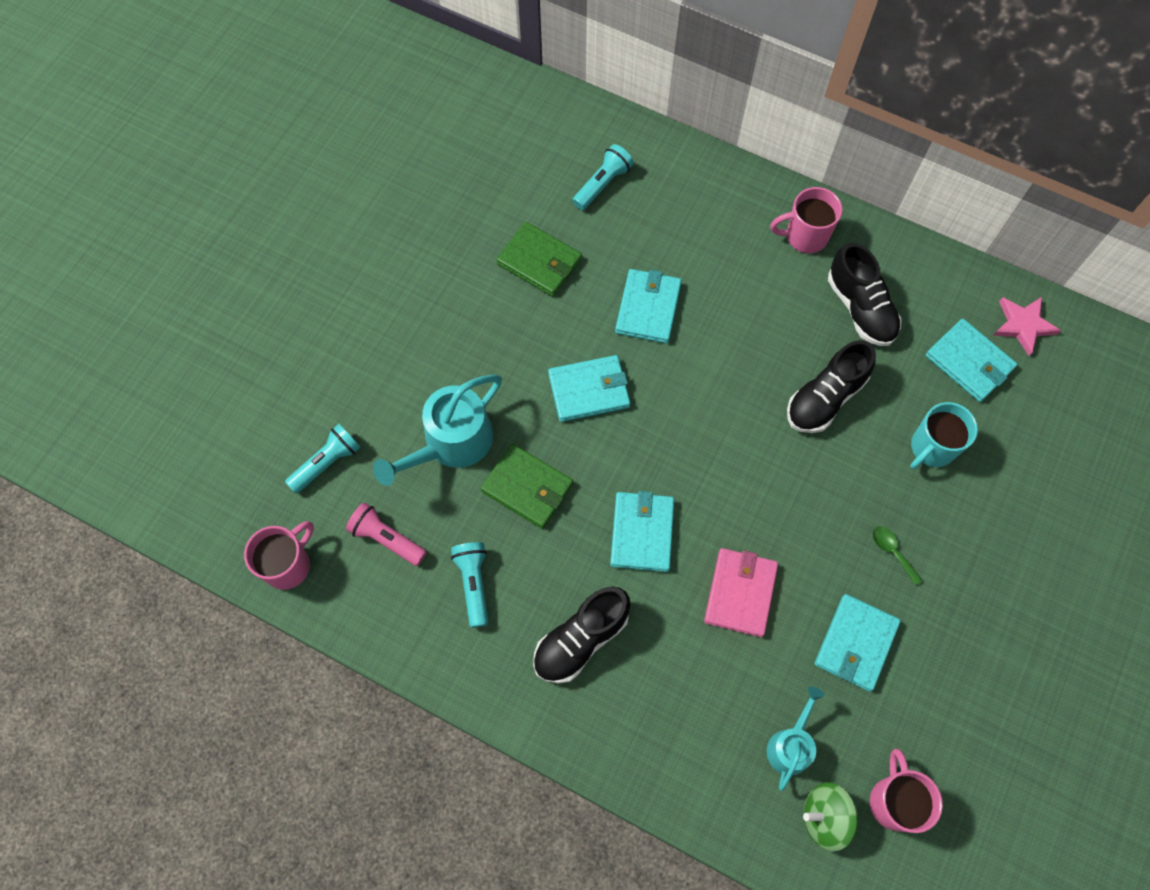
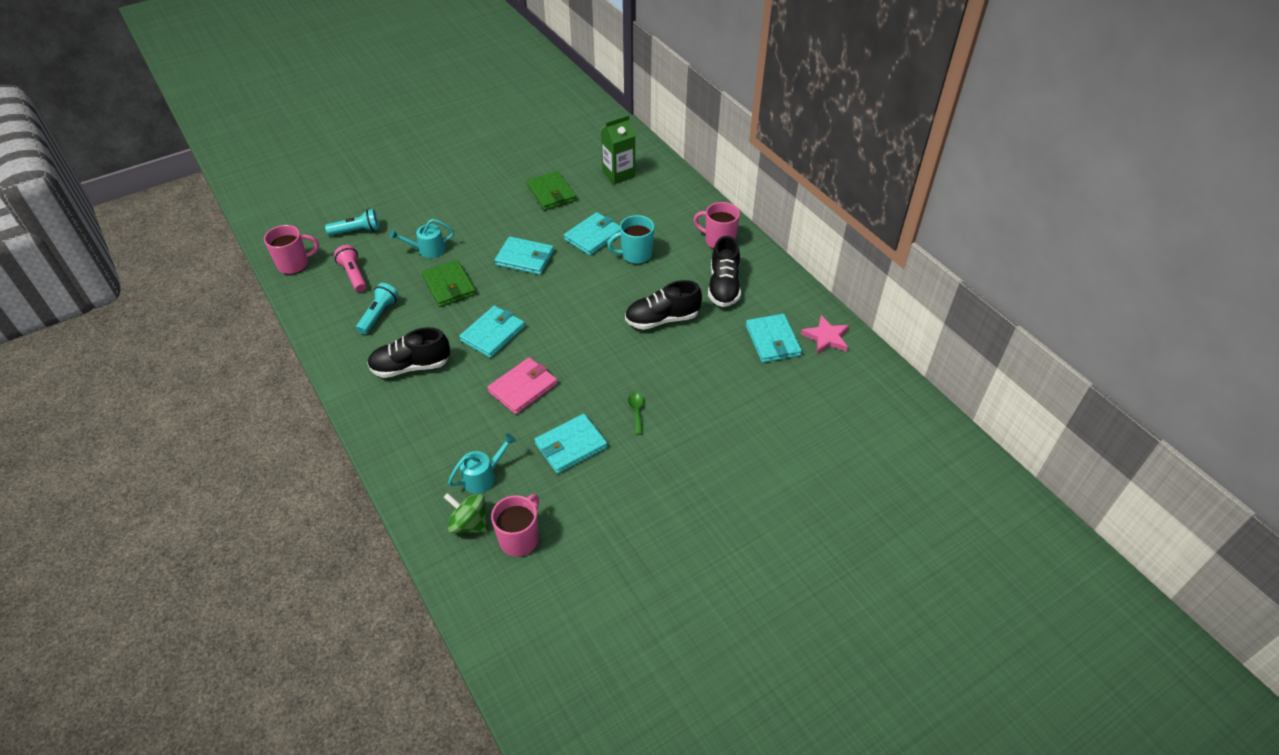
camera: 30 degrees right, 20 degrees down
(451, 443) = (427, 250): turquoise watering can -> turquoise watering can, size x0.59
(602, 184) = (618, 174): turquoise flashlight -> green carton
(931, 448) = (709, 372): turquoise mug -> turquoise mug (635, 255)

